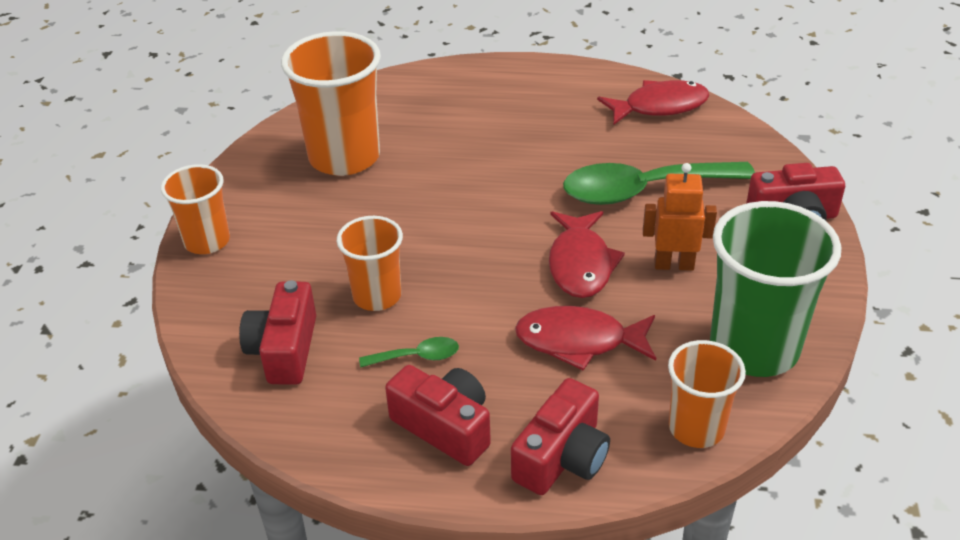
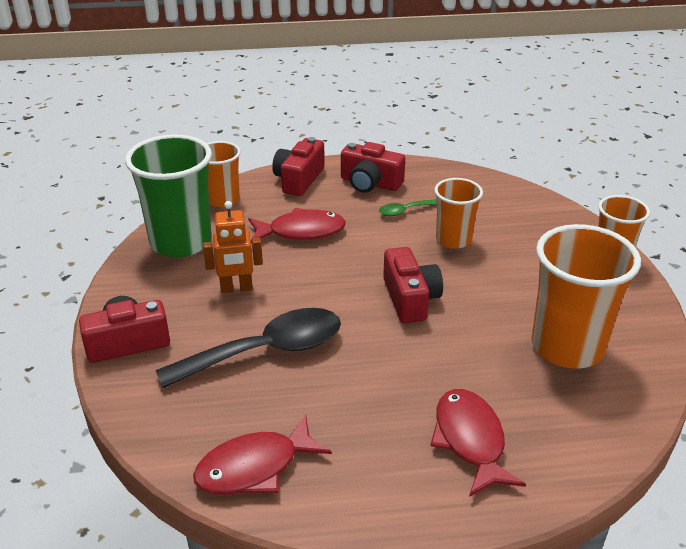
camera: 165 degrees right, 5 degrees down
(284, 350) = (491, 204): red camera -> red camera (410, 299)
(580, 264) = (311, 279): red fish -> red fish (470, 440)
(643, 190) = (266, 351): green spoon -> black spoon

